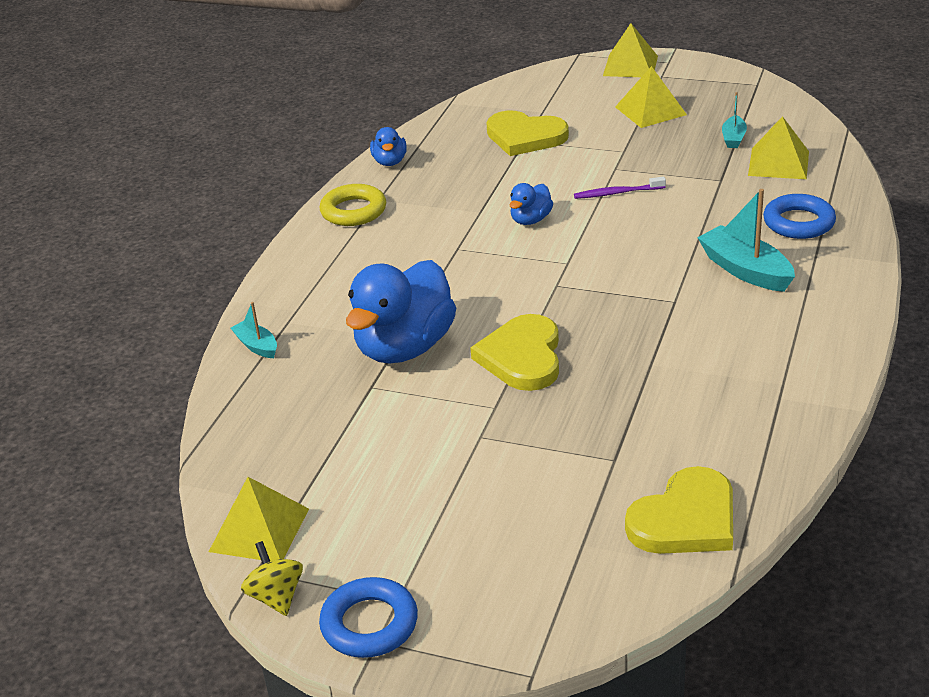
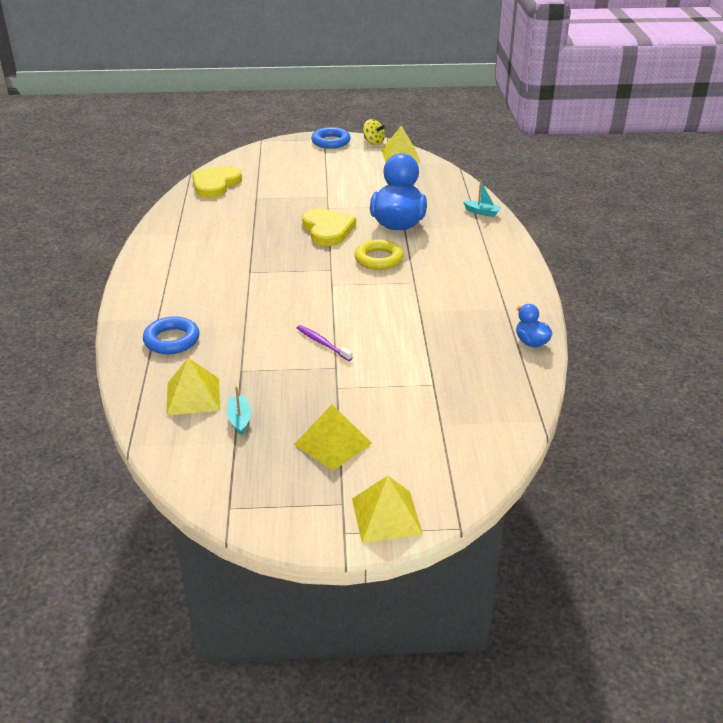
camera: 155 degrees right, 0 degrees up
(353, 211) = (514, 296): yellow ring -> yellow ring (378, 259)
(525, 137) = (436, 388): yellow heart -> none
(531, 220) = (377, 310): blue duck -> none
(617, 193) = (322, 343): purple toothbrush -> purple toothbrush turned 105 degrees counterclockwise
(745, 270) = (207, 298): turquoise boat -> none

